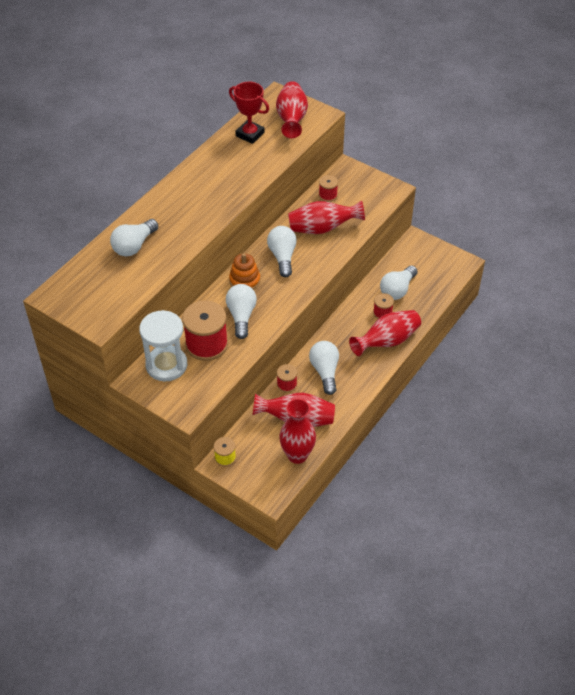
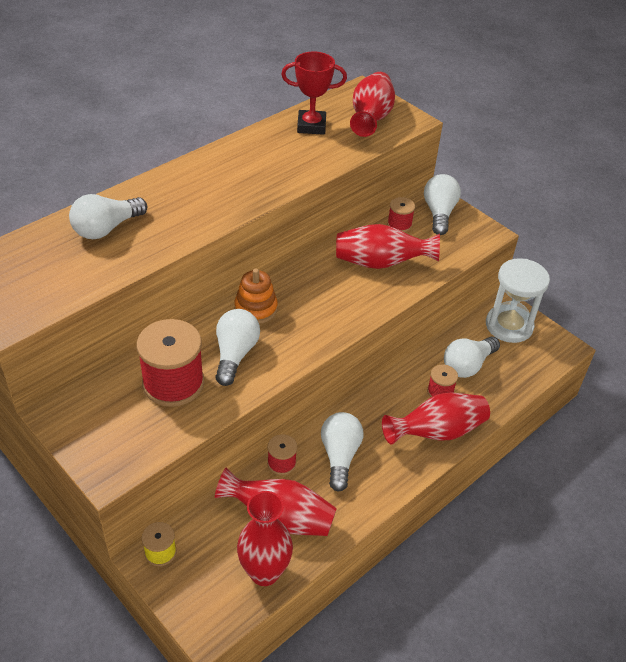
camera: 10 degrees right, 5 degrees down
(166, 365) = (107, 401): white hourglass -> white hourglass (509, 326)
(250, 134) = (311, 126): red trophy -> red trophy turned 45 degrees counterclockwise
(282, 256) = (316, 288): white light bulb -> white light bulb (439, 213)

